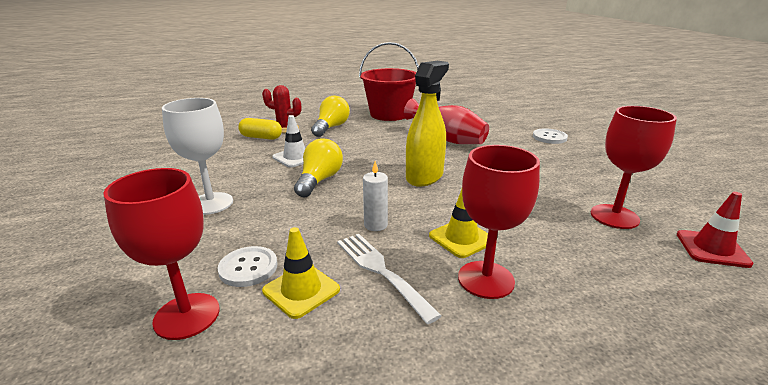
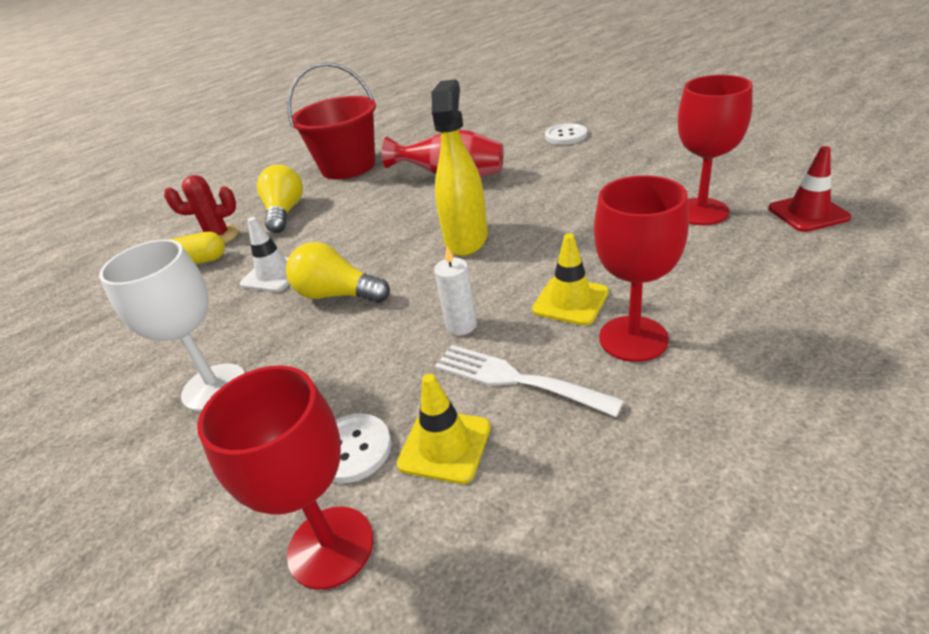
camera: 20 degrees left, 10 degrees up
(319, 180) = (338, 295): yellow light bulb -> yellow light bulb turned 60 degrees counterclockwise

